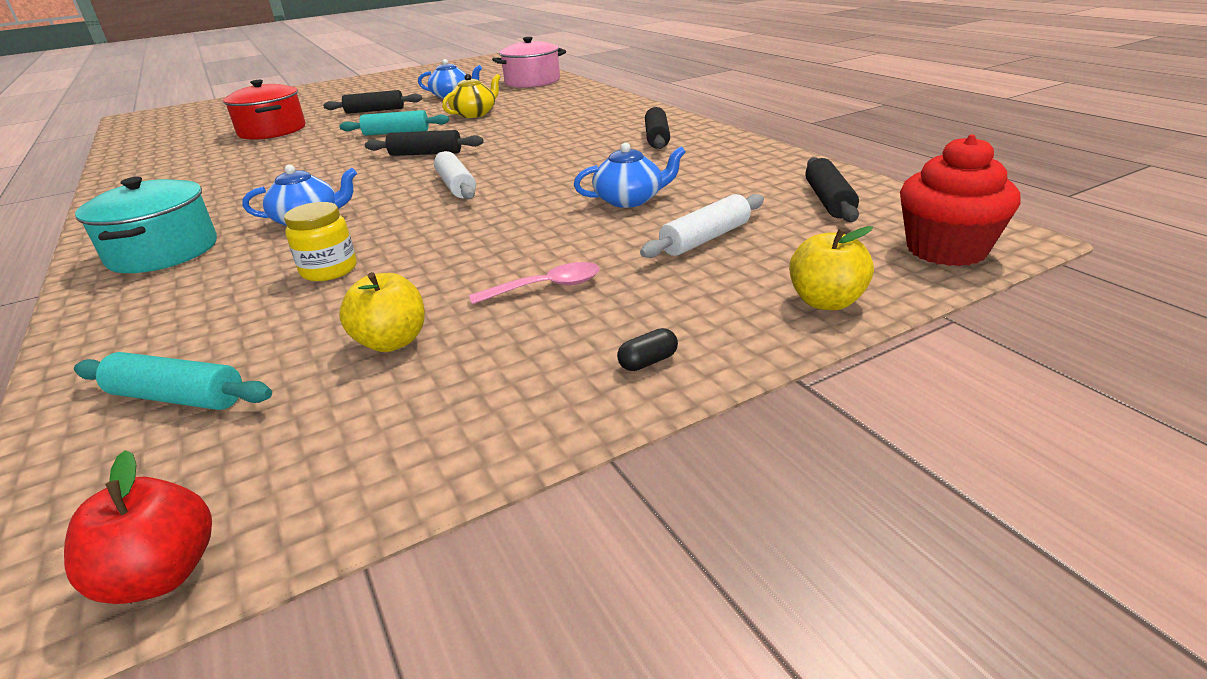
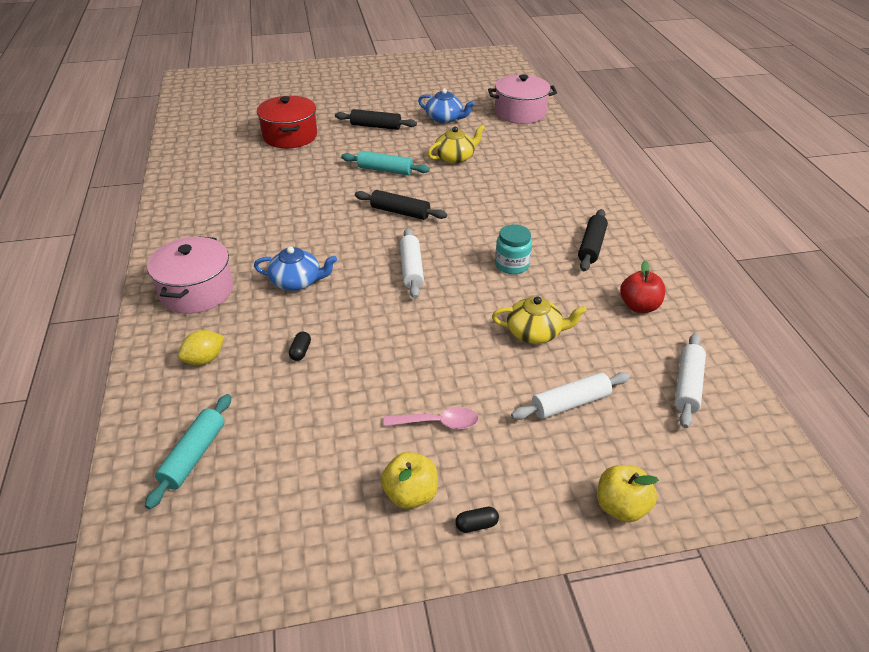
camera: 15 degrees right, 10 degrees up
(162, 575) = (176, 598): red apple -> red apple (639, 306)
(163, 252) = (196, 291): turquoise pot -> pink pot
(178, 397) = (194, 456): turquoise rolling pin -> turquoise rolling pin turned 75 degrees clockwise
(183, 304) = (204, 359): none -> yellow lemon
(329, 270) = (300, 351): yellow jar -> black capsule
(392, 342) = (325, 447): yellow apple -> yellow apple (410, 494)
(575, 163) = (512, 265): none -> turquoise jar
(630, 200) = (535, 332): blue teapot -> yellow teapot
(828, 201) = (687, 386): black rolling pin -> white rolling pin
(946, 249) = (742, 479): red cupcake -> none

